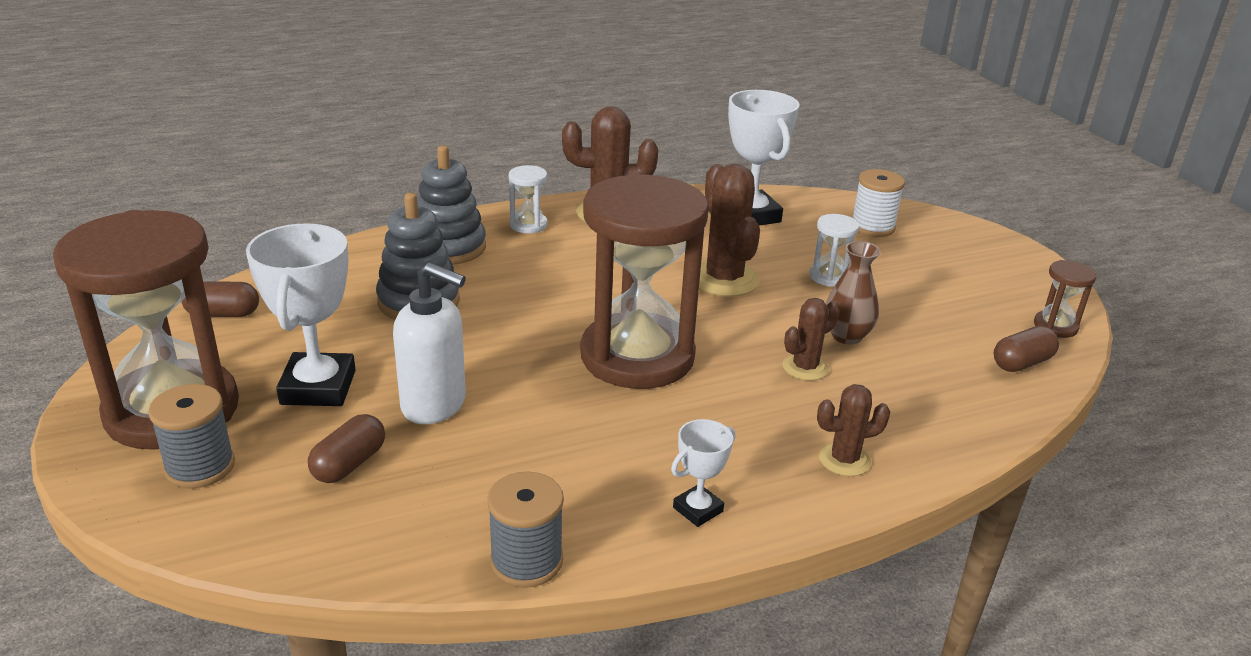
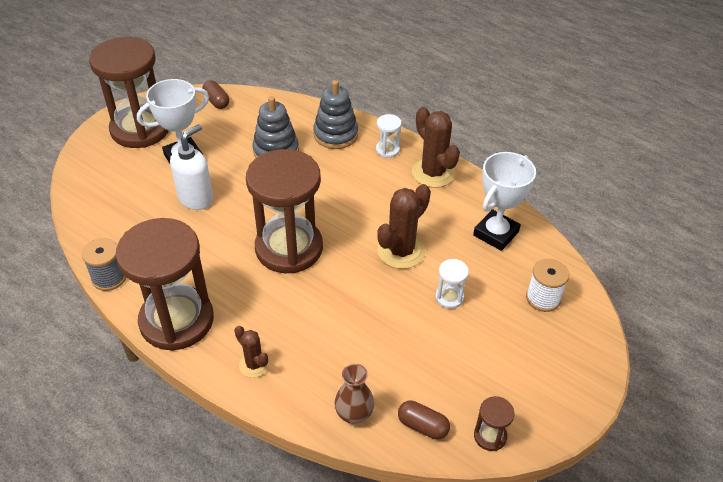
camera: 60 degrees right, 15 degrees up
(200, 467) = (111, 157): grey spool -> none
(349, 464) = (138, 195): brown capsule -> none
(434, 405) = (196, 199): white soap dispenser -> white soap dispenser turned 135 degrees counterclockwise
(698, 509) = (177, 320): white trophy -> brown hourglass
(805, 367) = (332, 320): brown cactus -> none
(846, 336) = (382, 328): brown vase -> brown vase (354, 414)

